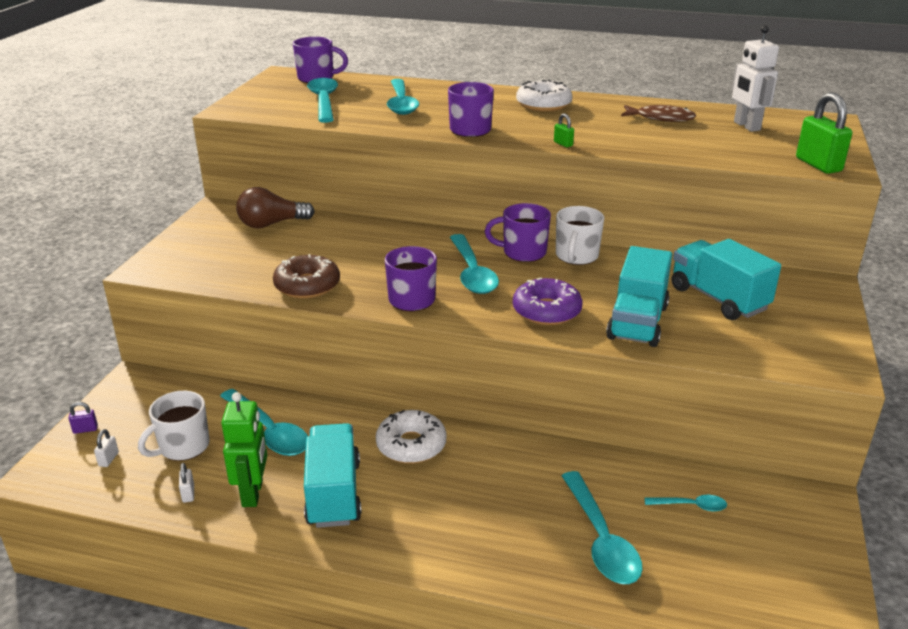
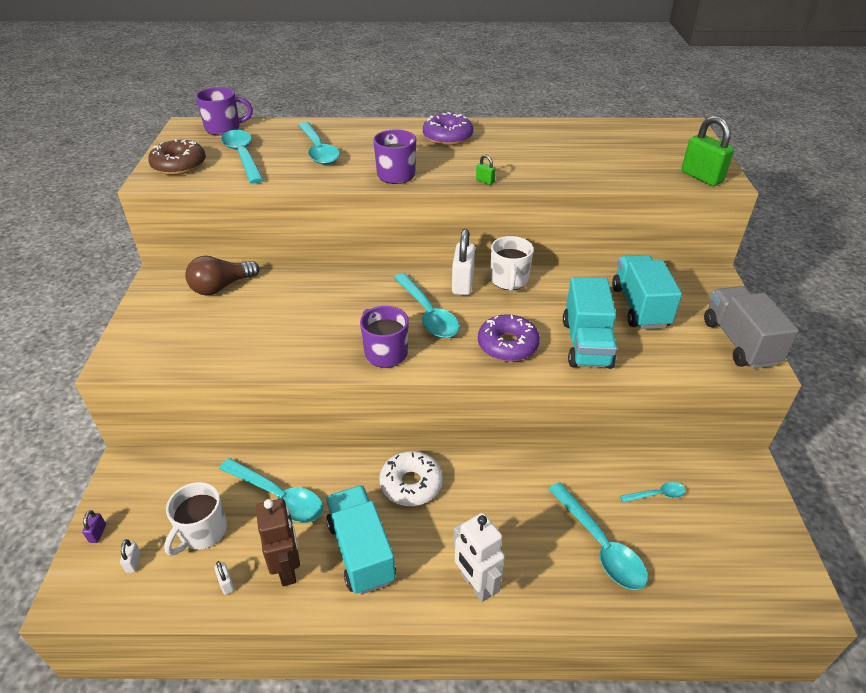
camera: 15 degrees left, 10 degrees up
(85, 429) = (98, 533): purple padlock -> purple padlock turned 60 degrees counterclockwise
(253, 493) = (287, 569): green robot -> brown robot
(307, 286) = (283, 354): brown donut -> brown donut (179, 165)
(523, 252) = (462, 283): purple mug -> white padlock
(543, 105) = (447, 137): white donut -> purple donut
(661, 118) = (554, 141): brown fish -> none
(718, 299) = (639, 307): turquoise truck -> turquoise truck turned 45 degrees clockwise
(746, 126) = (626, 141): white robot -> white robot (476, 585)
(825, 347) = (739, 342): none -> grey truck

